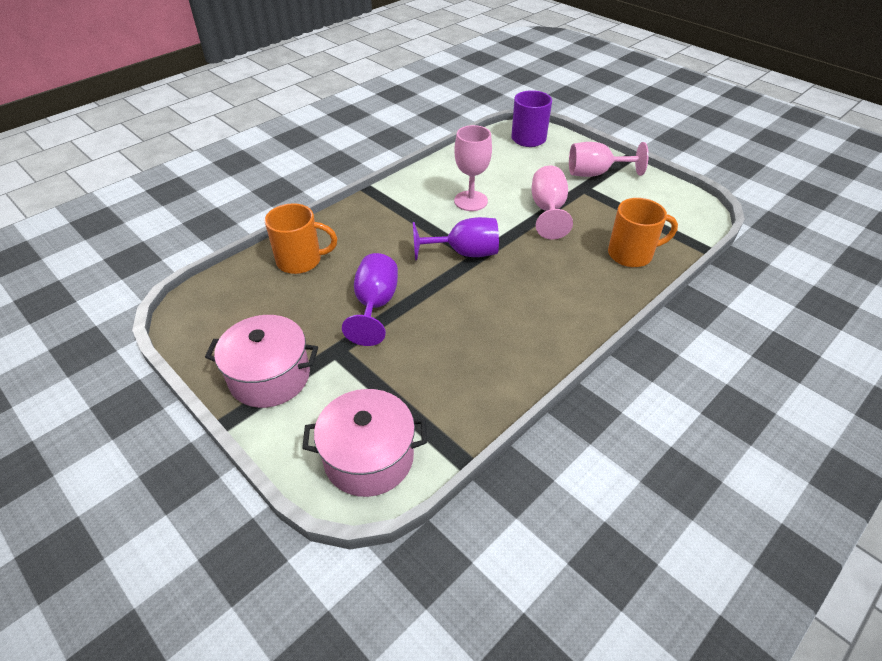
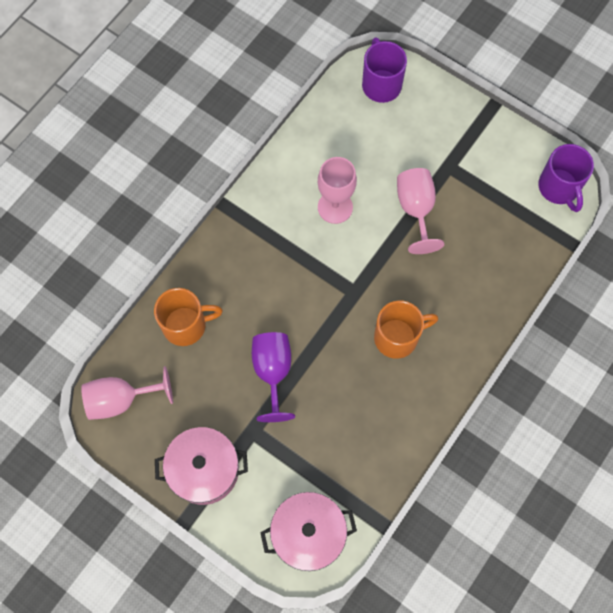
camera: 10 degrees left, 25 degrees up
(464, 253) = (342, 288): purple goblet -> none
(595, 173) = (460, 139): pink goblet -> pink goblet (121, 399)
(631, 254) = (502, 263): orange mug -> orange mug (397, 337)
(691, 211) = (559, 188): none -> purple mug

